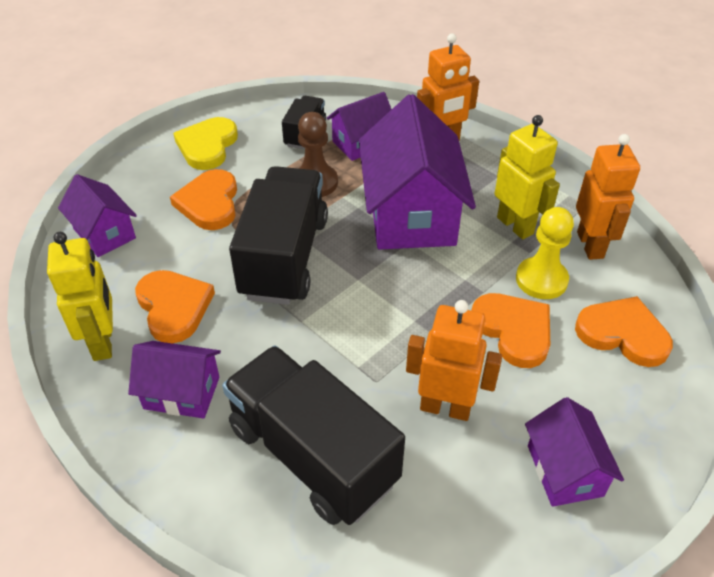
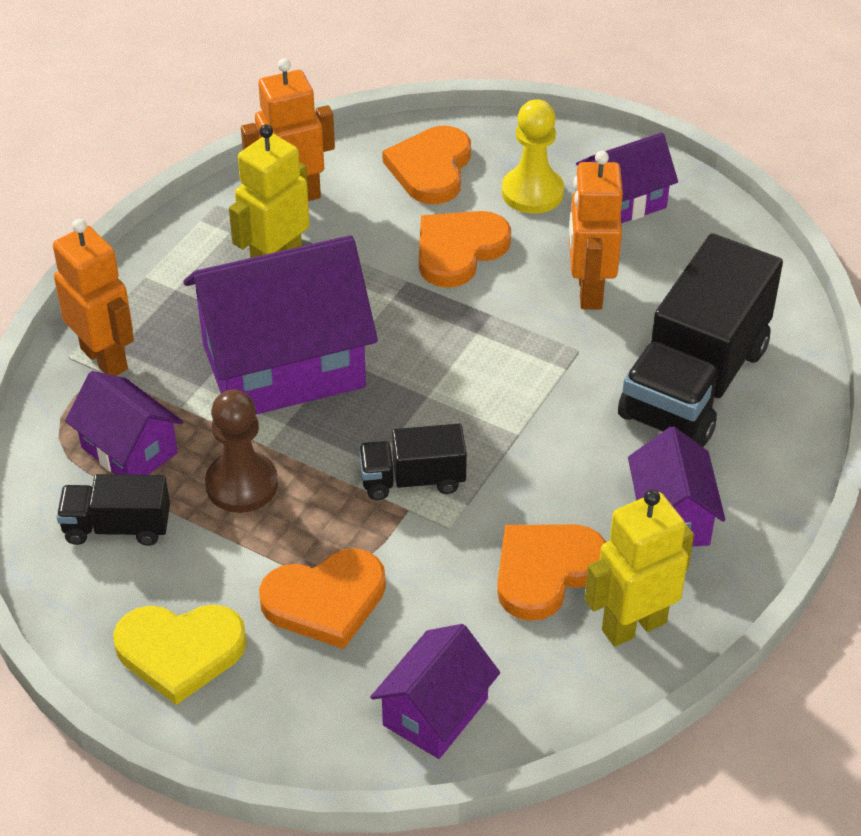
camera: 105 degrees left, 0 degrees up
(284, 257) = (412, 480): black truck -> black truck, size x0.50
(541, 280) = (369, 234): yellow pawn -> yellow pawn (532, 192)

